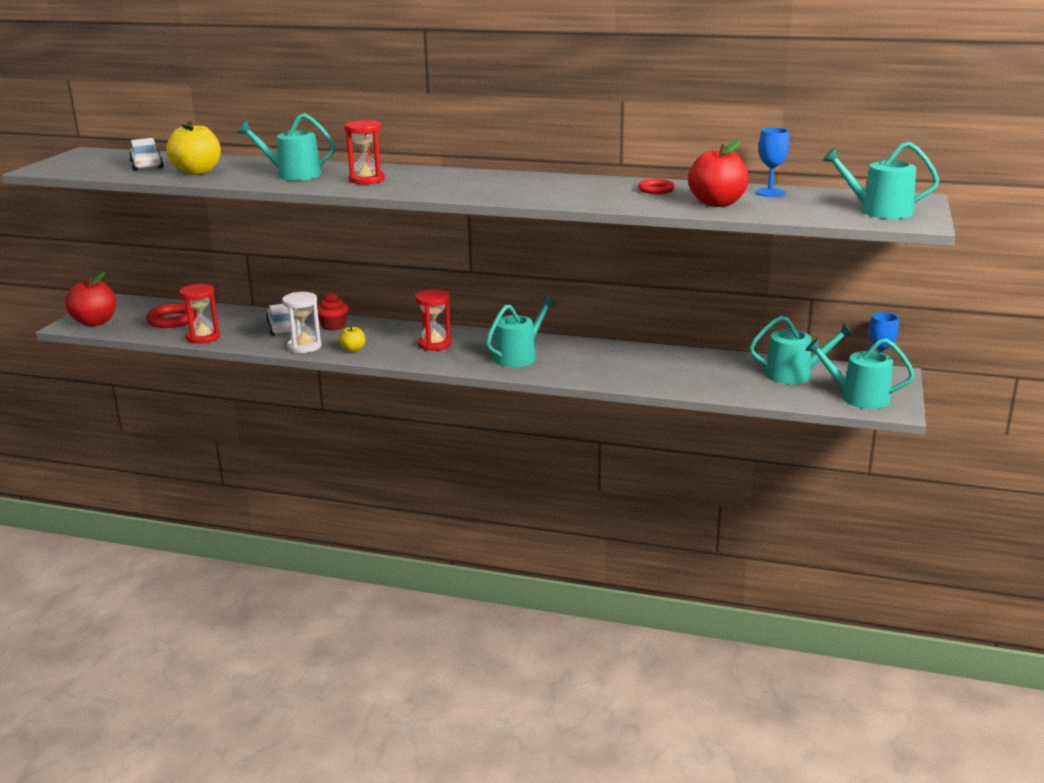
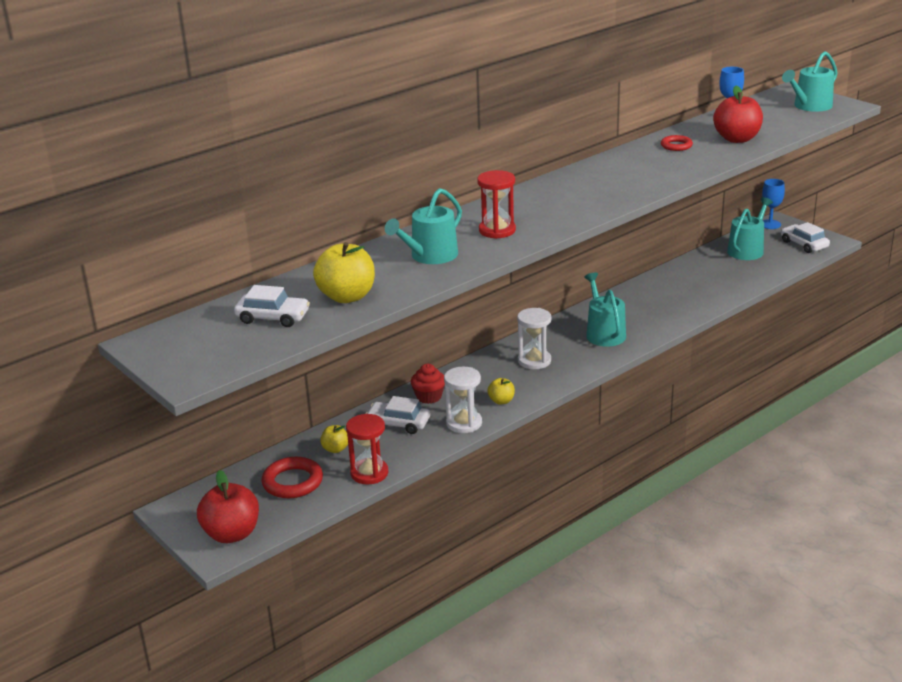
camera: 55 degrees left, 5 degrees up
(228, 319) = (335, 449): none -> yellow apple
(434, 344) = (534, 361): red hourglass -> white hourglass
(858, 397) = (804, 244): turquoise watering can -> white car

